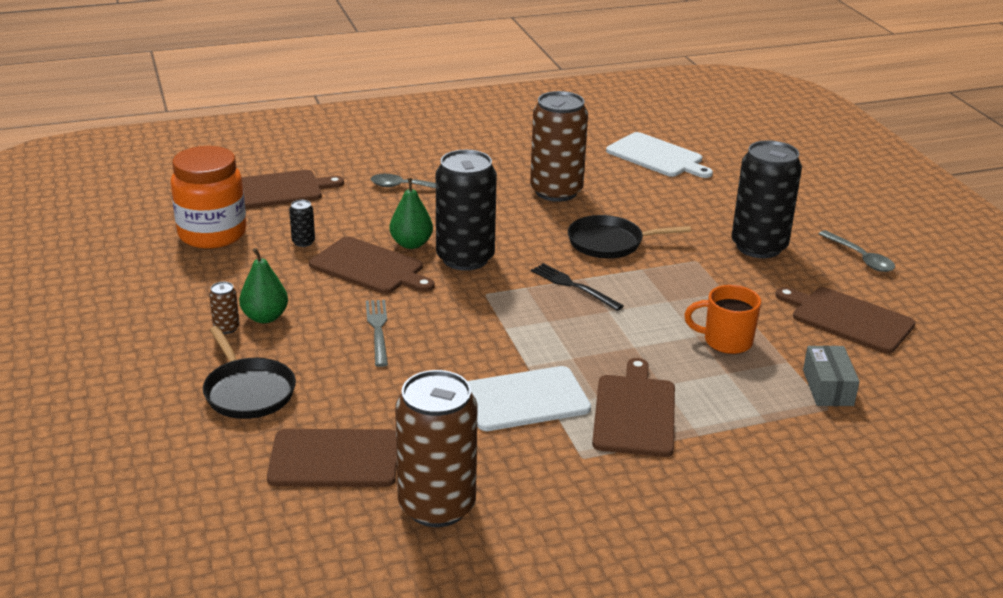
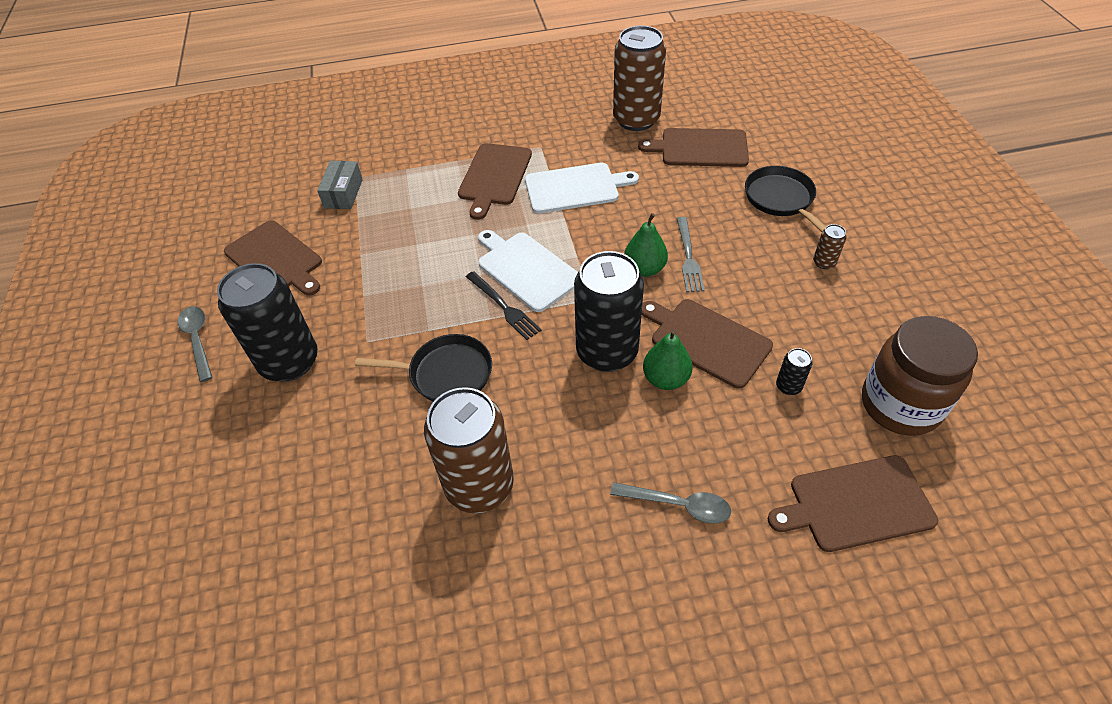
camera: 170 degrees left, 20 degrees up
(212, 234) = (900, 405): orange jar -> brown jar
(265, 317) = (793, 274): green pear -> green pear (644, 269)
(657, 156) = (304, 582): white cutting board -> white cutting board (526, 269)
(726, 341) = (395, 237): orange mug -> none

